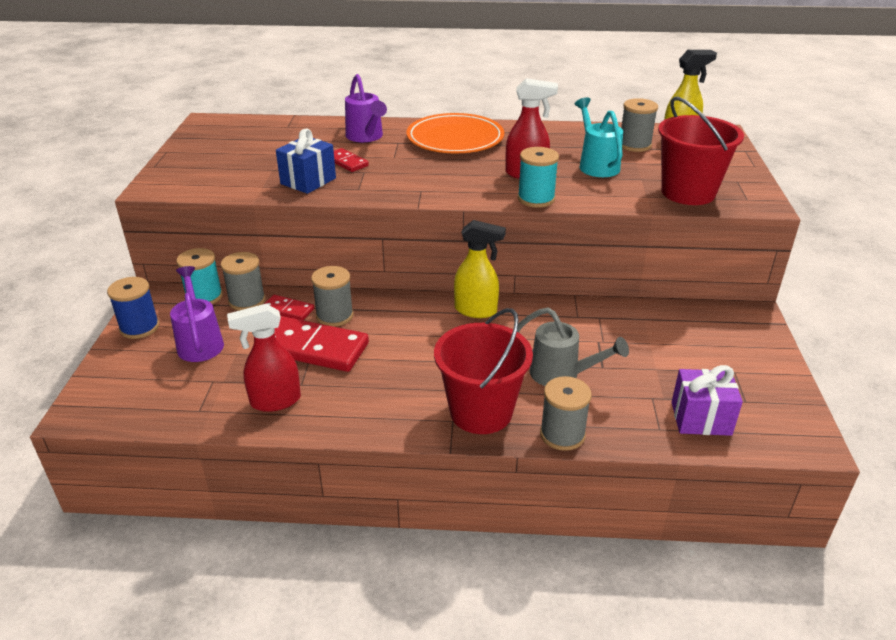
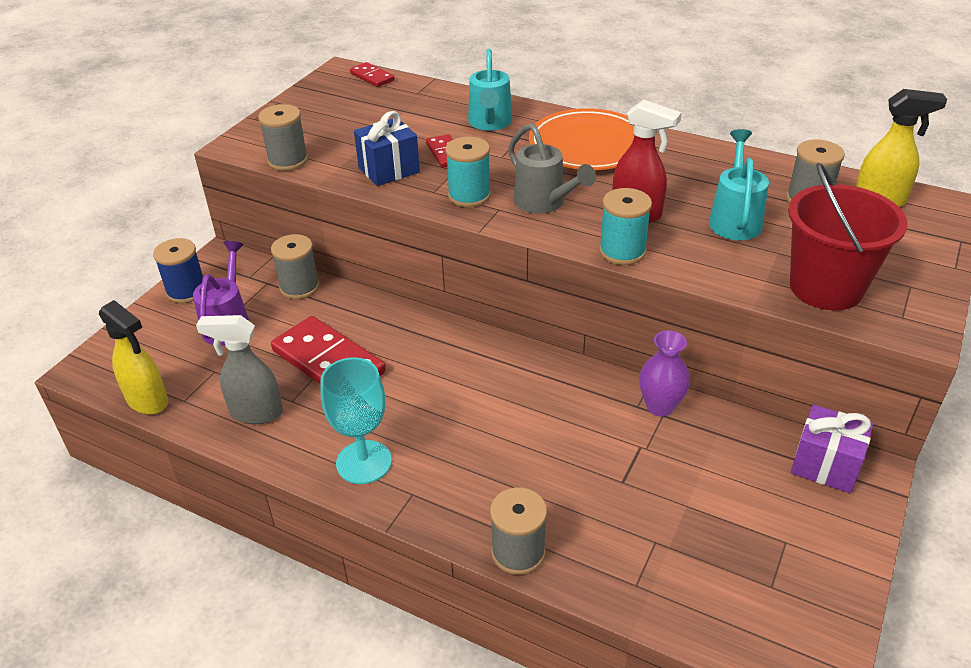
camera: 25 degrees right, 5 degrees up
(204, 296) = (263, 271): turquoise spool -> turquoise spool (469, 196)
(274, 401) = (255, 412): red spray bottle -> grey spray bottle
(288, 310) = (332, 309): red domino -> red domino (372, 77)
(334, 316) = (372, 329): grey spool -> grey spool (288, 160)
(366, 137) = (490, 123): purple watering can -> turquoise watering can
(396, 410) = (364, 462): none -> turquoise goblet
(476, 310) = (525, 365): yellow spray bottle -> yellow spray bottle (148, 401)
(481, 412) = (448, 493): red bucket -> none
(561, 374) = (567, 476): grey watering can -> grey watering can (544, 203)
(593, 312) = (660, 406): none -> purple vase
(701, 418) = (696, 589): purple gift -> purple gift (825, 465)

